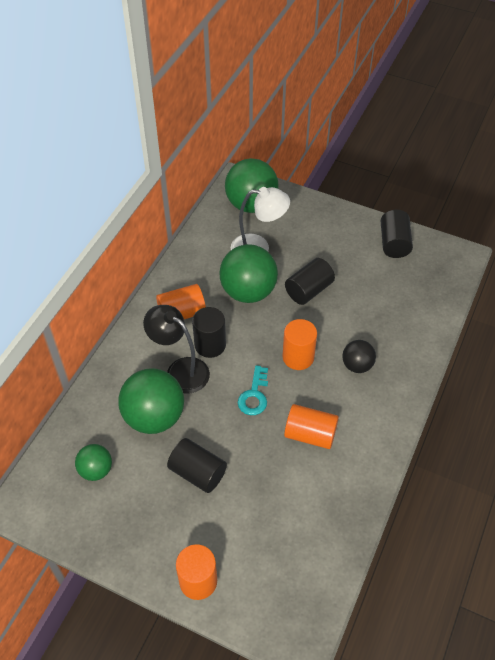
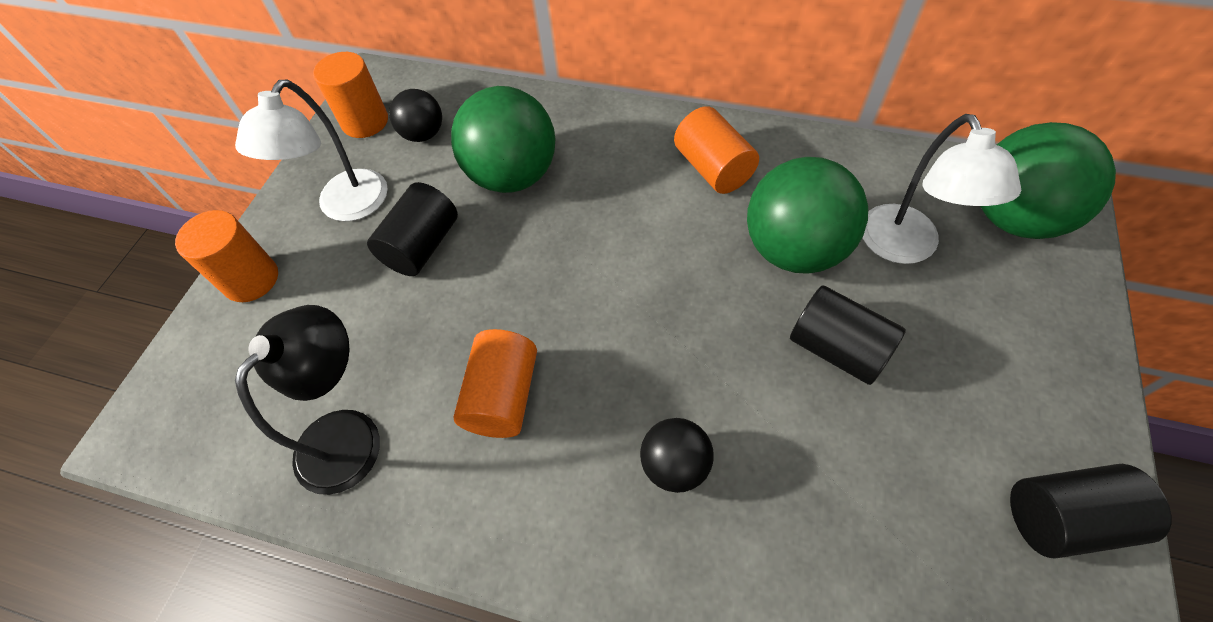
camera: 85 degrees right, 5 degrees up
(96, 470) = (423, 134): green ball -> black ball
(150, 521) = (345, 207): none -> white lamp
(180, 370) = (601, 189): black lamp -> black lamp (350, 434)
(210, 345) = (660, 216): black cylinder -> none
(254, 395) = (571, 296): turquoise key -> none
(298, 357) = (668, 352): orange cylinder -> orange cylinder (365, 122)

